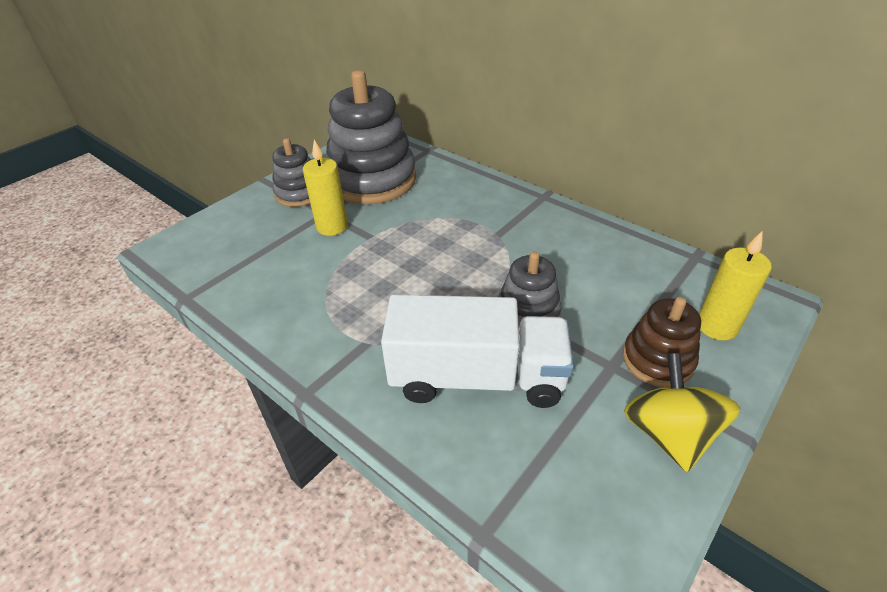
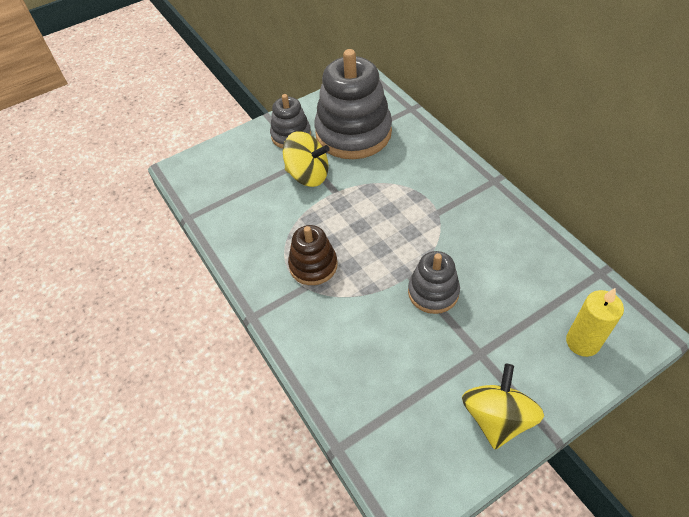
camera: 20 degrees right, 10 degrees up
(332, 227) = (308, 175): yellow candle -> yellow spinning top
(477, 377) = (374, 336): white truck -> none
(657, 360) = (518, 358): brown stacking toy -> brown stacking toy (313, 265)

